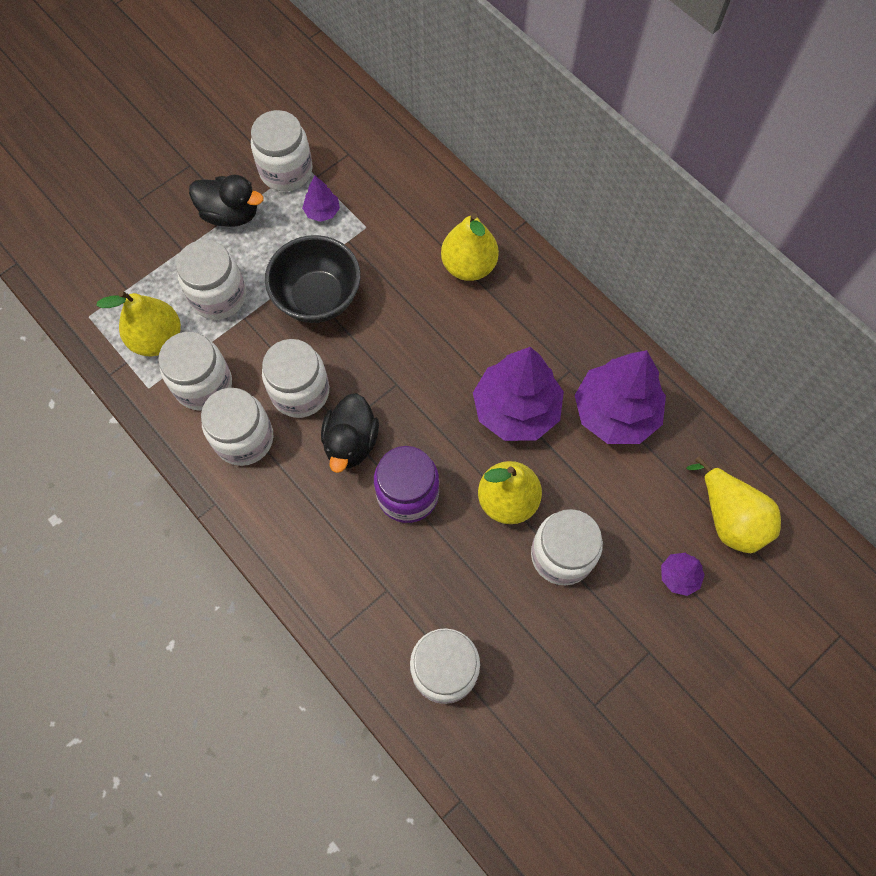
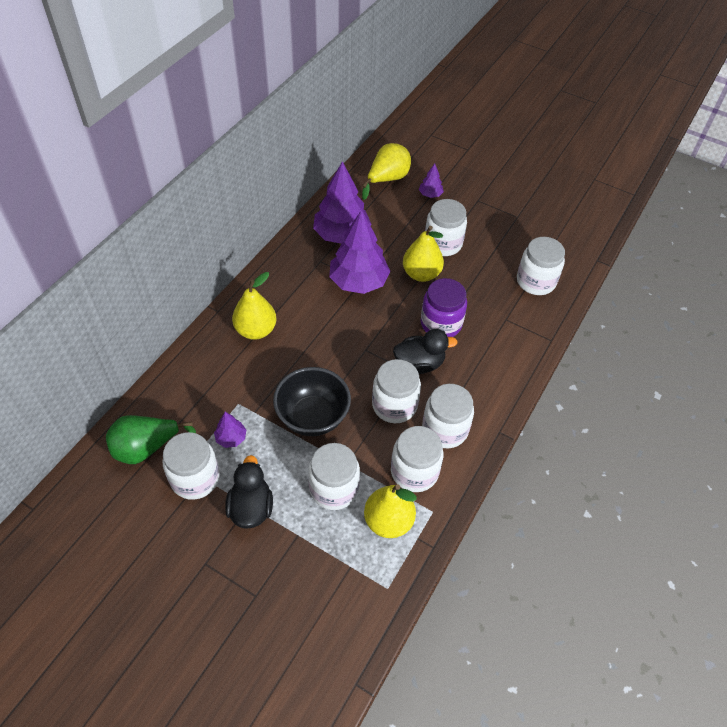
camera: 110 degrees left, 15 degrees down
(340, 133) = (146, 448): none -> green pear

